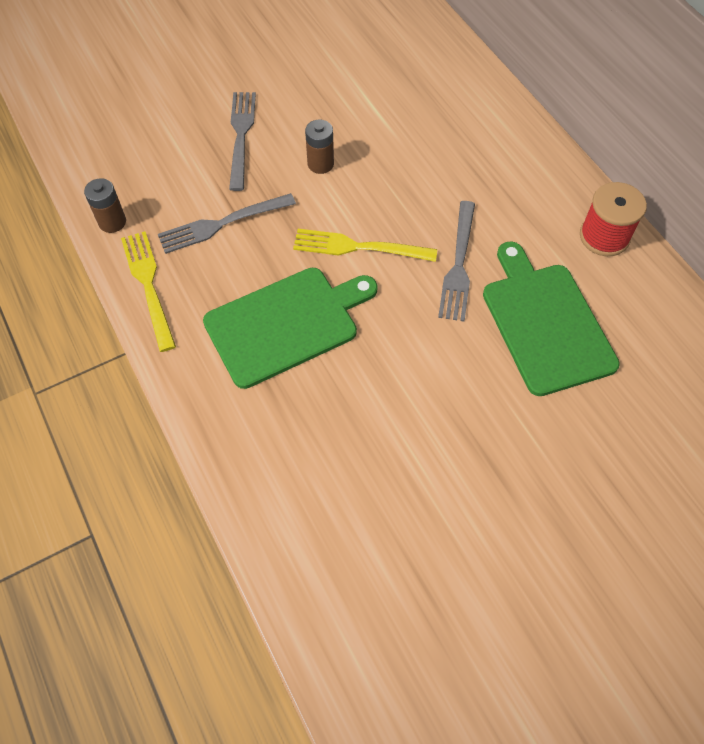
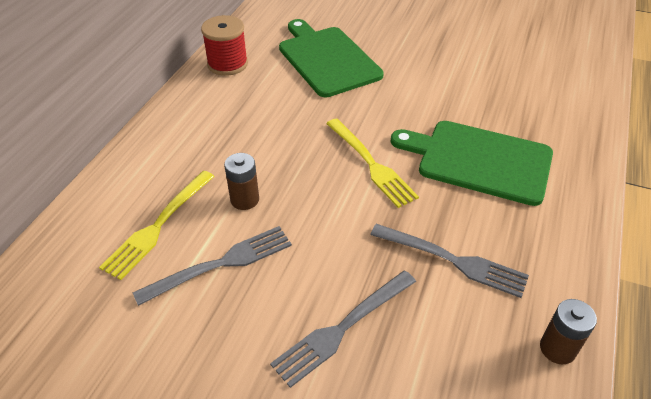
camera: 130 degrees left, 15 degrees down
(148, 285) = (565, 262): yellow fork -> yellow fork (158, 226)
(320, 164) = (313, 240): brown battery -> brown battery (245, 200)
(458, 264) = (325, 110): grey fork -> grey fork (220, 264)
(545, 323) = (327, 59): green cutting board -> green cutting board turned 120 degrees clockwise

